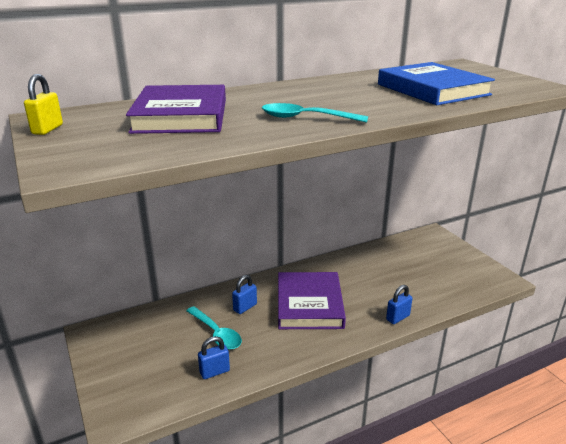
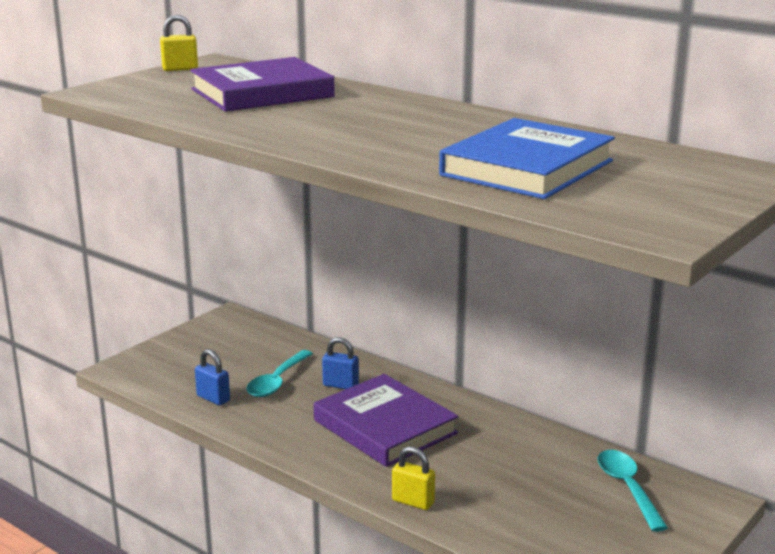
camera: 65 degrees right, 5 degrees down
(306, 118) = (306, 131): turquoise spoon -> turquoise spoon (627, 488)
(309, 304) = (385, 427): purple book -> purple book turned 75 degrees clockwise
(398, 317) = (413, 502): blue padlock -> yellow padlock

